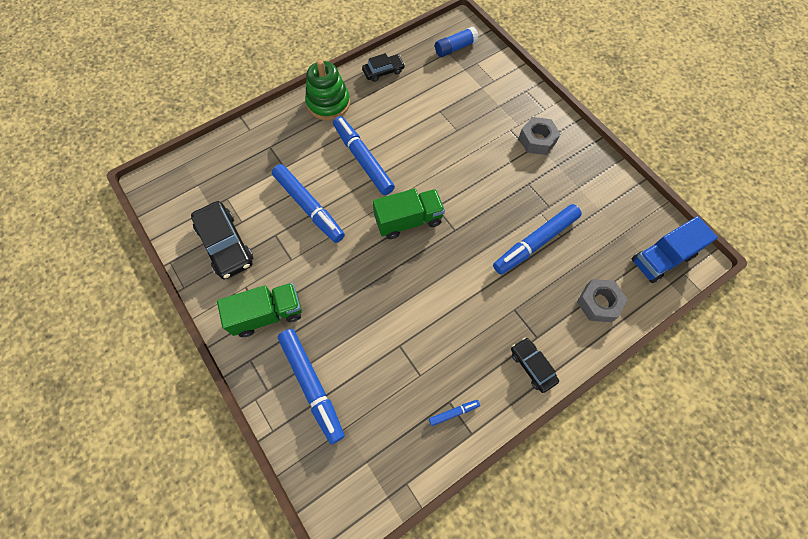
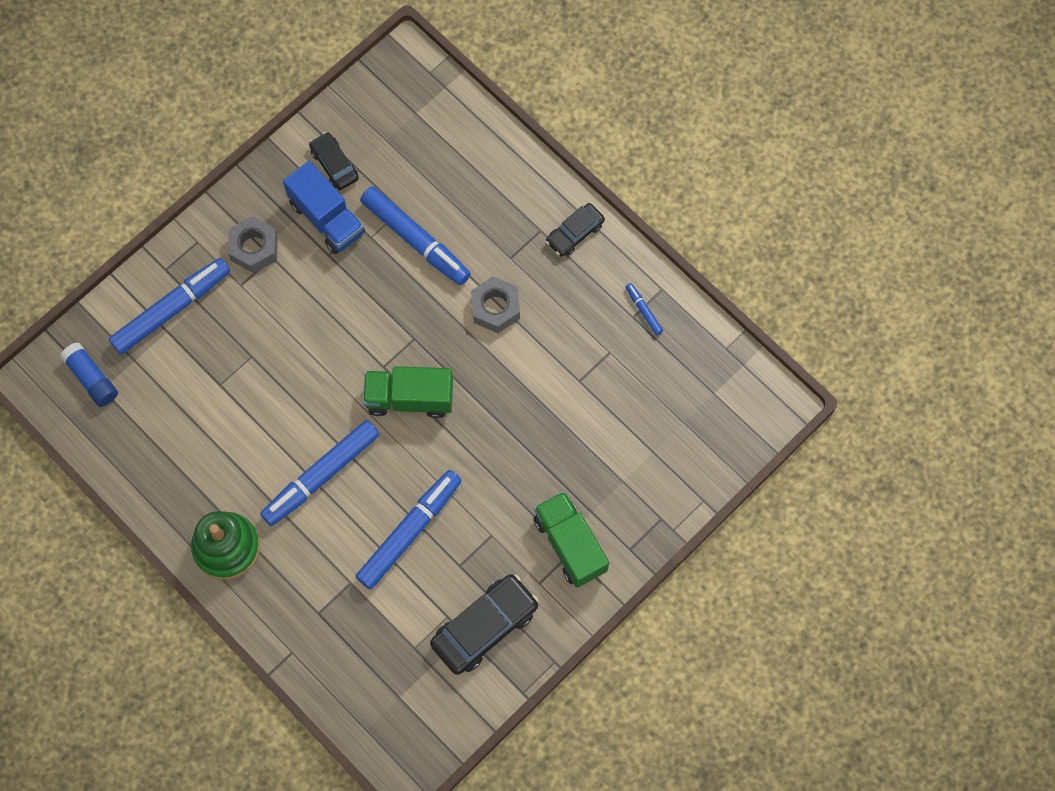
camera: 100 degrees left, 5 degrees up
(311, 384) = (644, 470): blue marker -> blue marker (171, 310)
(383, 71) = (153, 478): black car -> black car (334, 164)
(408, 221) = (409, 398): green truck -> green truck turned 60 degrees counterclockwise
(598, 303) = (484, 165): grey nut -> grey nut (495, 308)
(661, 258) = (413, 96): blue truck -> blue truck (327, 218)

